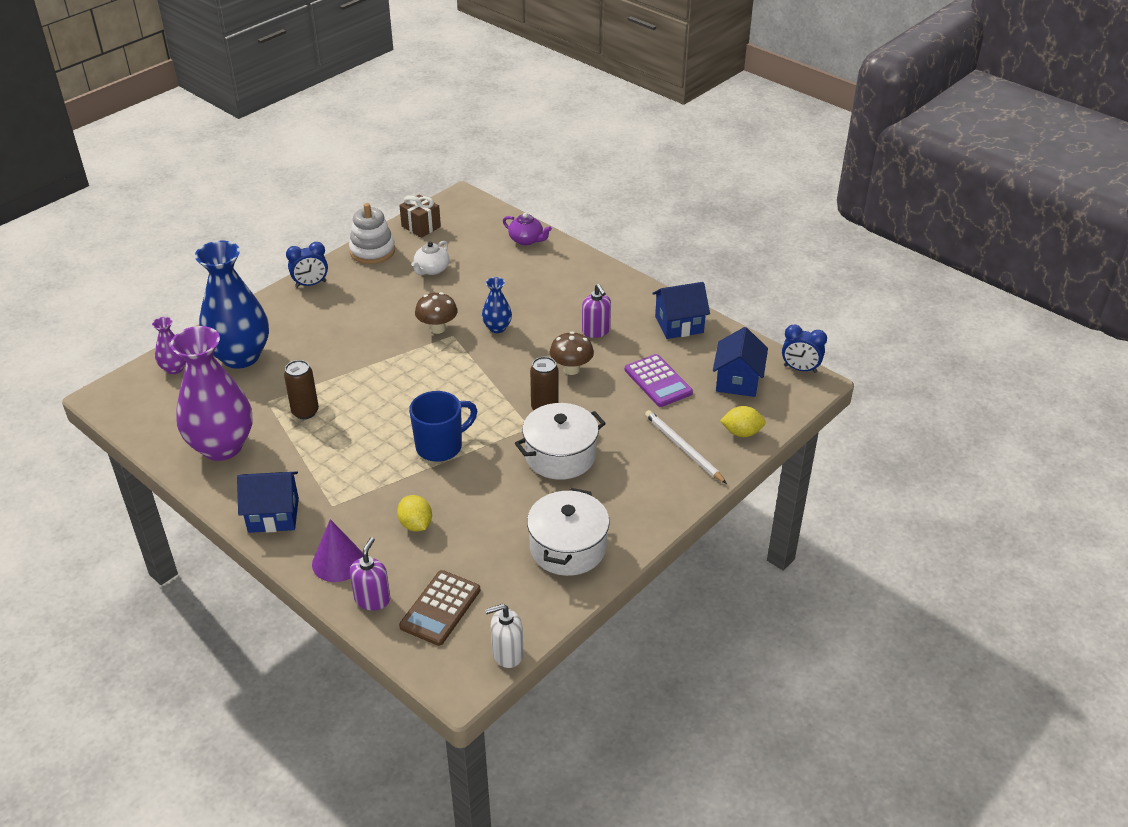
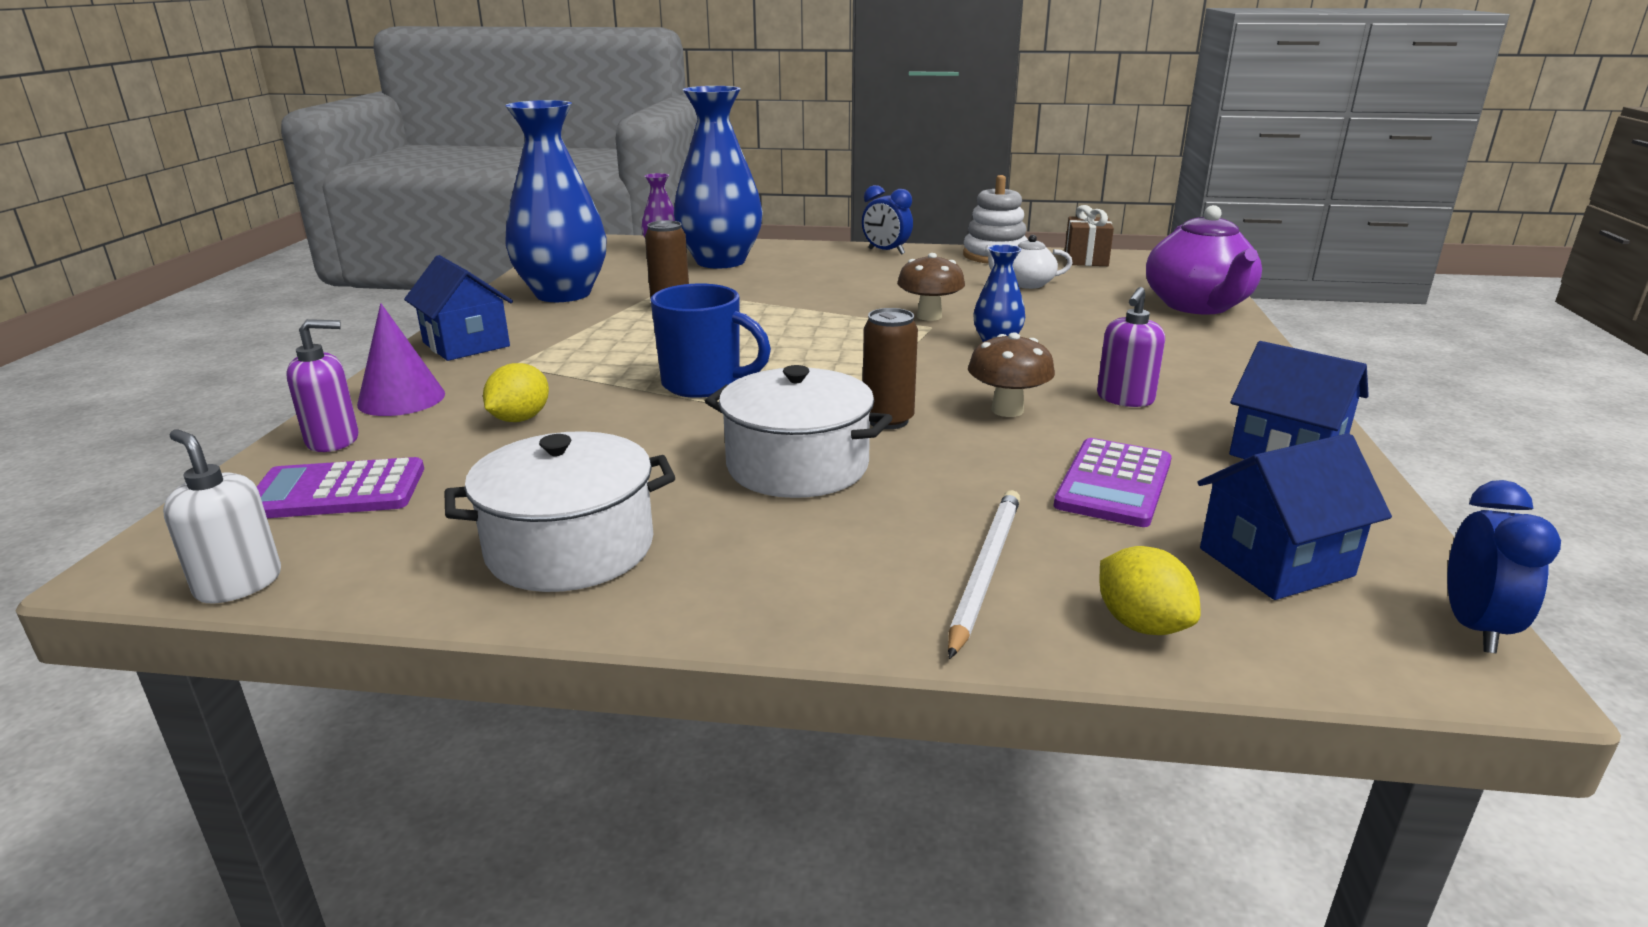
camera: 55 degrees right, 15 degrees down
(222, 446) = (563, 294): purple vase -> blue vase
(440, 608) = (337, 491): brown calculator -> purple calculator
(526, 240) = (1197, 306): purple teapot -> purple teapot, size x1.86
(800, 369) = (1474, 627): blue clock -> blue clock turned 150 degrees counterclockwise

